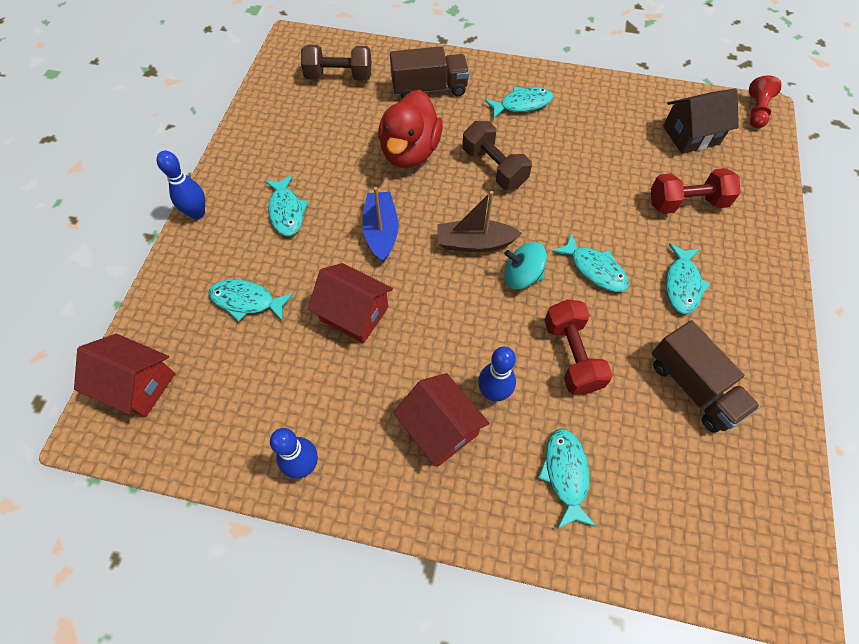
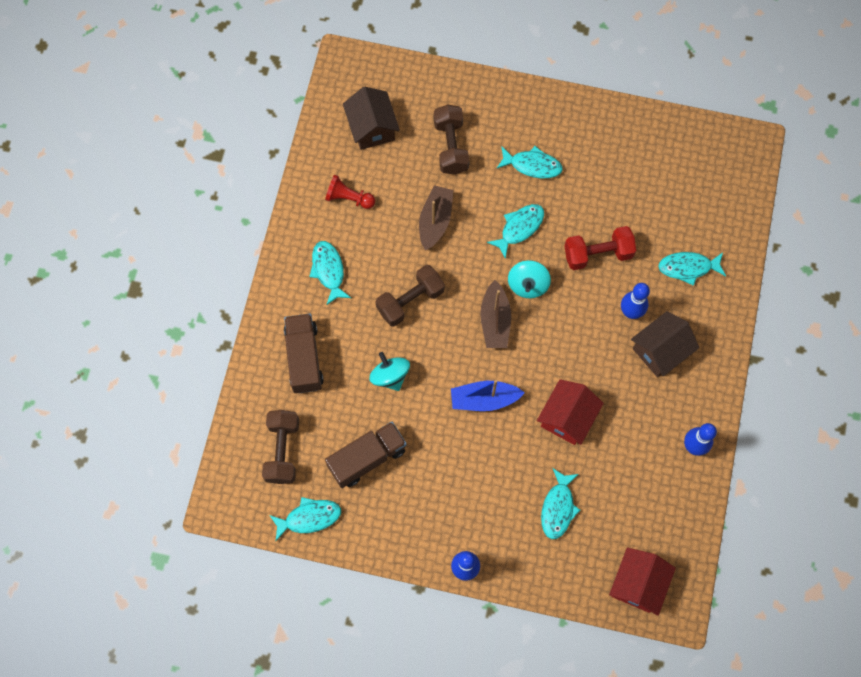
camera: 90 degrees left, 10 degrees up
(286, 211) = (462, 485): turquoise fish -> turquoise fish (309, 517)
(410, 152) = (390, 376): red duck -> turquoise spinning top
(440, 428) = (660, 350): red house -> brown house
(590, 189) = (435, 221): none -> brown boat
(686, 203) = (451, 147): red dumbbell -> brown dumbbell
(693, 387) = (619, 174): brown truck -> brown truck (367, 458)
(756, 111) = (342, 67): red pawn -> red pawn (348, 198)

